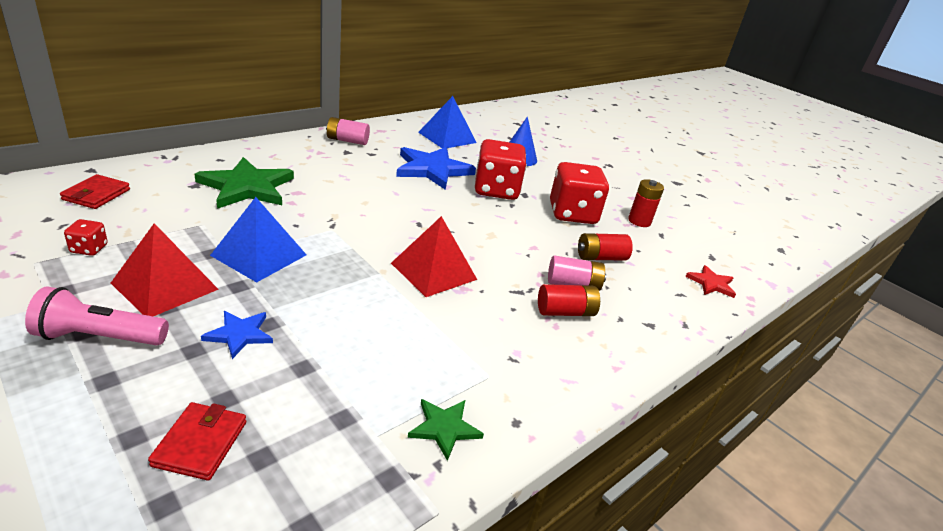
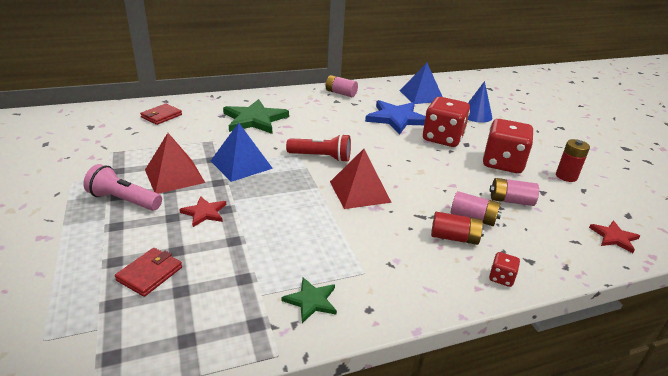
camera: 25 degrees right, 0 degrees up
(89, 249) = (142, 148): red dice -> red dice (501, 278)
(239, 334) = (204, 213): blue star -> red star
(364, 231) = (321, 157): none -> red flashlight
(600, 257) = (510, 201): red battery -> pink battery

